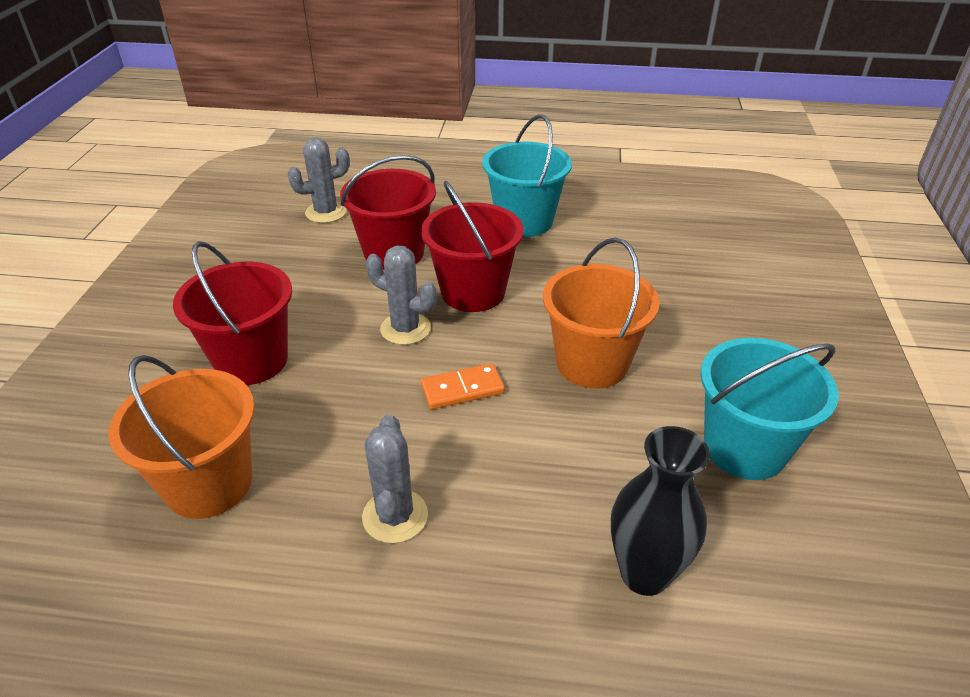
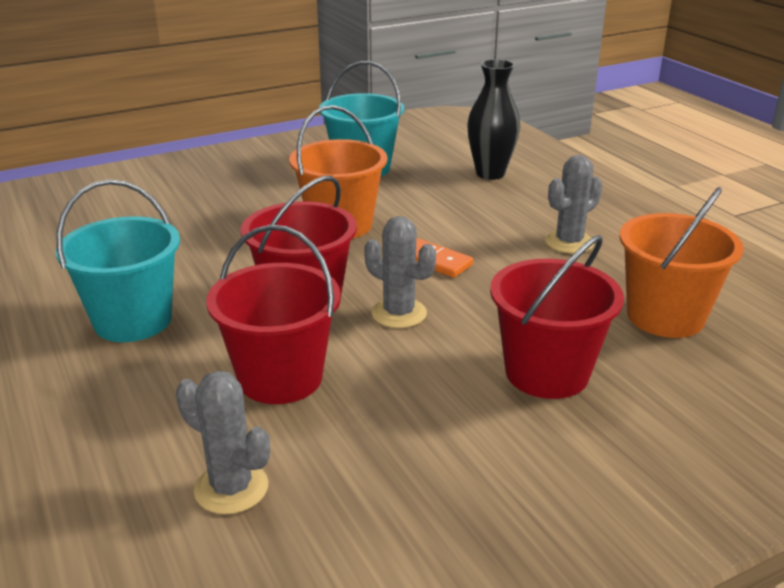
camera: 125 degrees left, 10 degrees down
(405, 329) = (399, 313): grey cactus -> grey cactus turned 45 degrees counterclockwise

